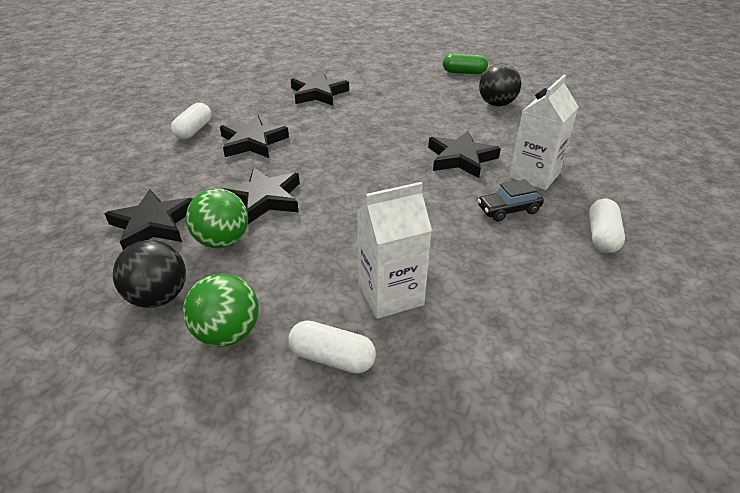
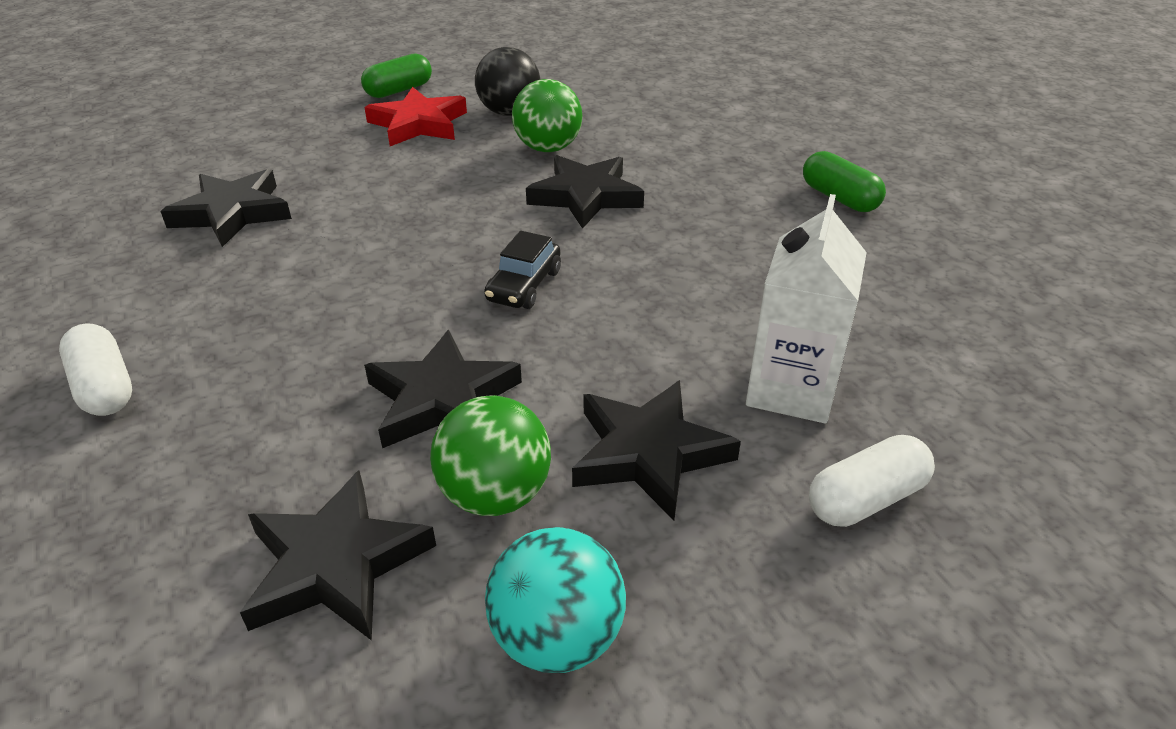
camera: 50 degrees left, 0 degrees up
(159, 297) = (557, 637): black ball -> turquoise ball
(228, 333) = (726, 585): green ball -> green ball (548, 148)
(253, 142) = (261, 339): black star -> black star (649, 453)
(446, 91) = (418, 124): none -> red star
(508, 210) = (729, 223): black car -> black car (524, 286)
(534, 175) = (687, 173): white carton -> none
(602, 236) = (839, 198): white capsule -> green capsule

